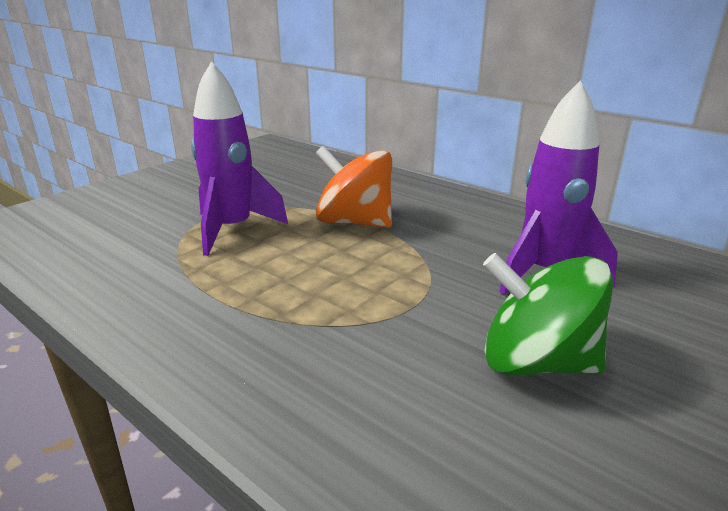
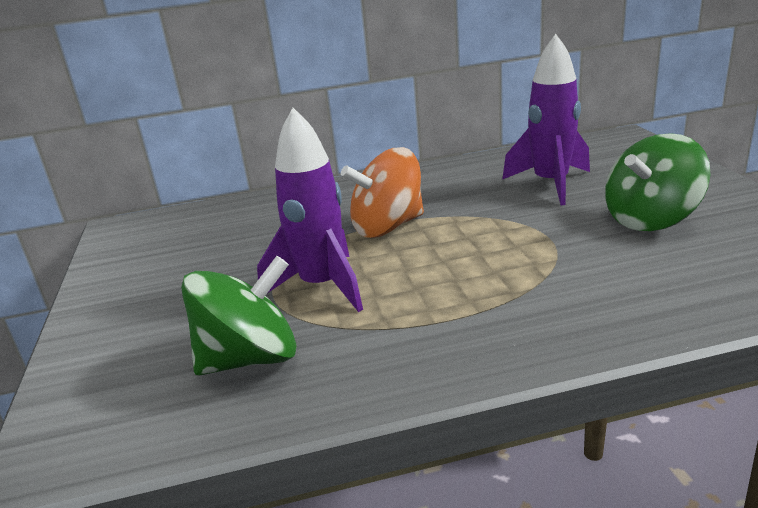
camera: 50 degrees left, 0 degrees up
(119, 238) = (250, 358): none -> green spinning top

